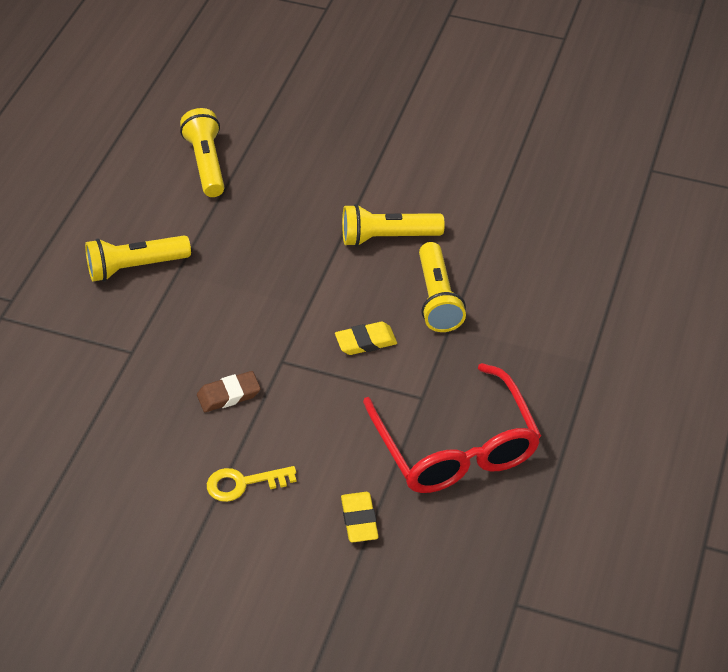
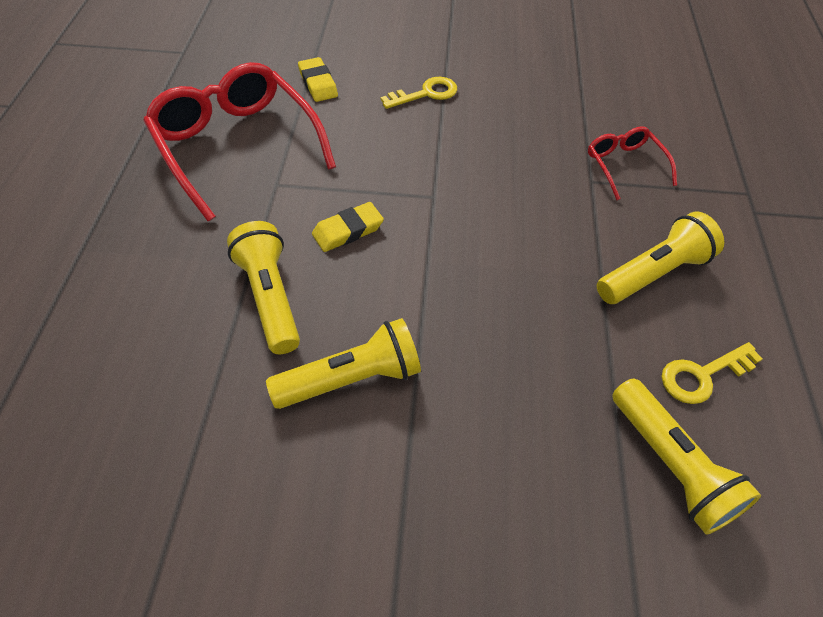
camera: 165 degrees right, 5 degrees up
(90, 361) = (625, 166): none -> red glasses
(151, 201) = (702, 375): none -> yellow key
(229, 395) = (472, 157): brown eraser -> none

